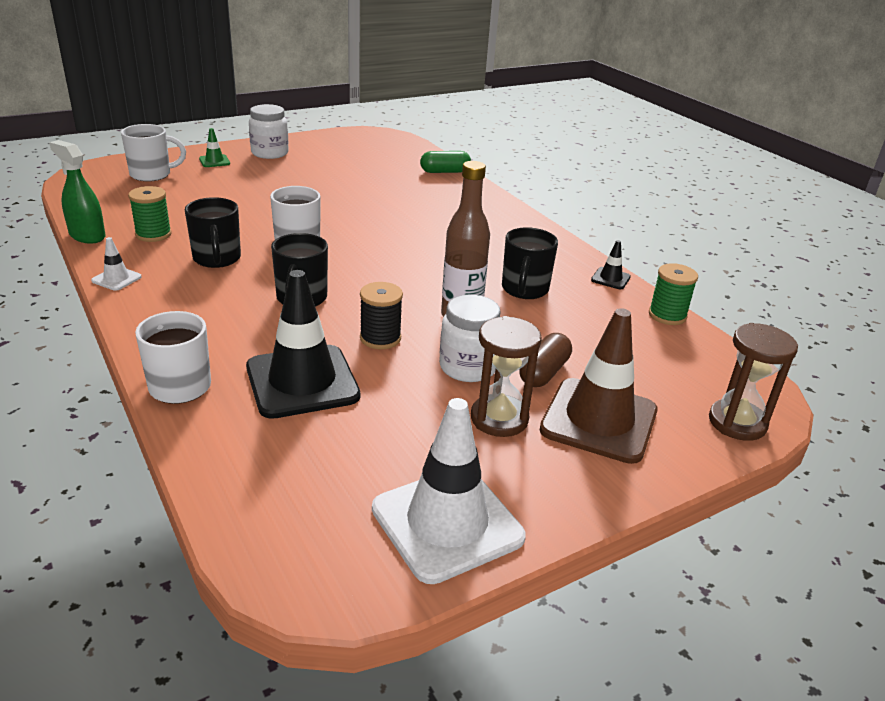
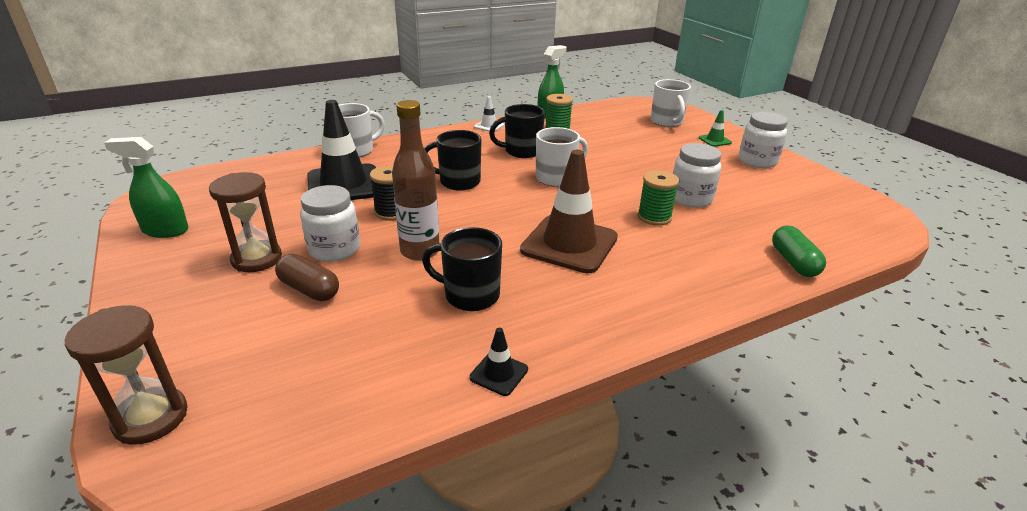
camera: 95 degrees right, 0 degrees up
(346, 189) = (690, 198): none -> white jar
(447, 523) = (165, 230): white traffic cone -> green spray bottle
(599, 420) = (221, 312): brown traffic cone -> brown traffic cone (569, 244)
(667, 315) = (394, 412): green spool -> green spool (654, 217)

